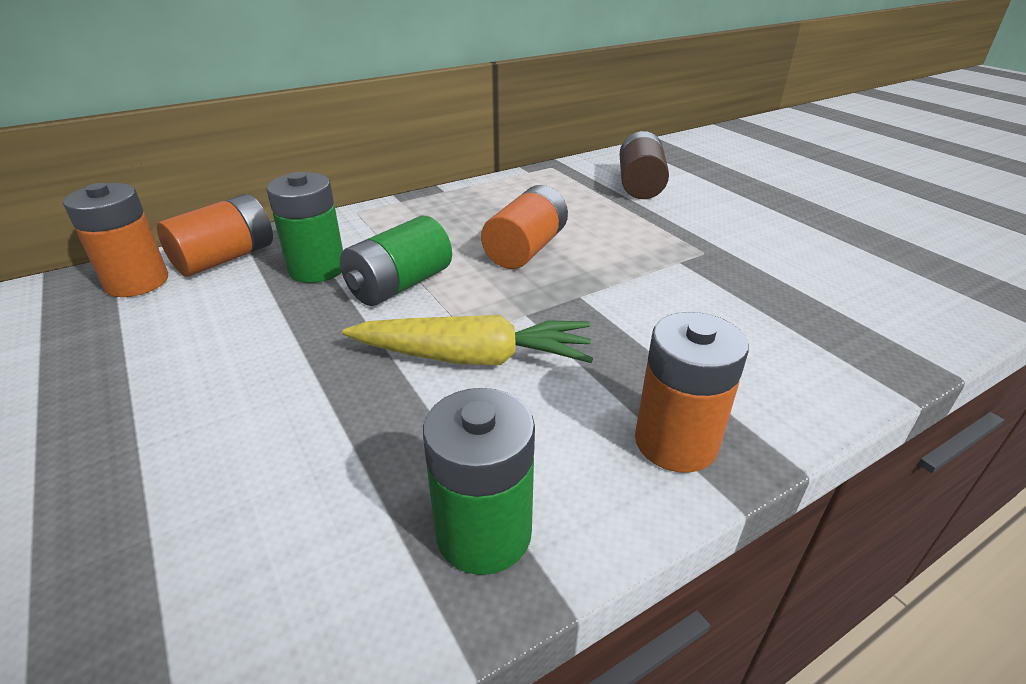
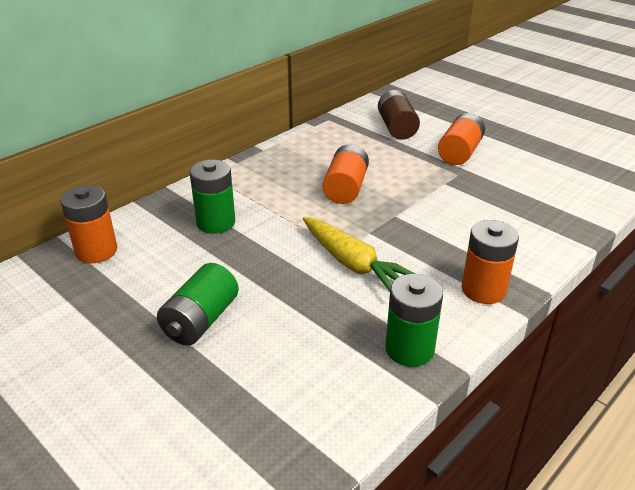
camera: 15 degrees left, 0 degrees up
(226, 258) = (145, 224): orange battery -> orange battery (460, 153)
(399, 285) = (279, 225): green battery -> green battery (200, 320)
(473, 358) = (353, 264): yellow carrot -> yellow carrot turned 60 degrees clockwise

